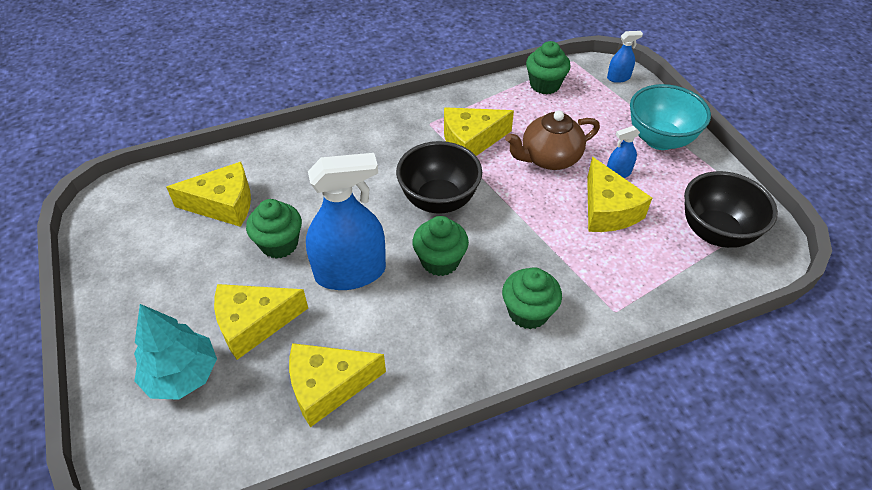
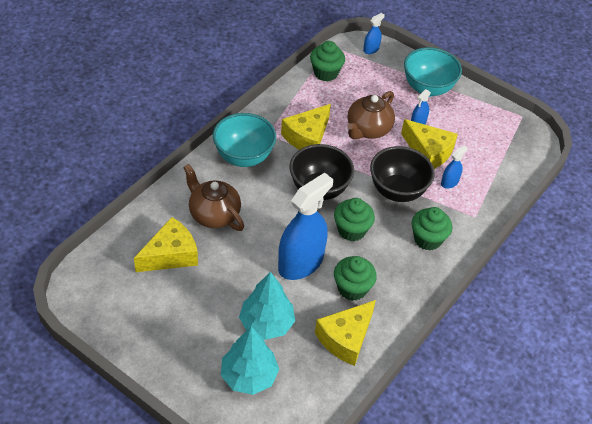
camera: 35 degrees left, 0 degrees up
(254, 324) = (266, 324): yellow cheese -> turquoise tree
(279, 244) = (236, 265): green cupcake -> green cupcake (352, 288)
(302, 182) = (213, 214): none -> brown teapot
(383, 137) = (244, 157): none -> turquoise bowl
(610, 255) = (449, 182): none -> blue spray bottle
(716, 232) = (499, 141): black bowl -> black bowl (397, 191)

